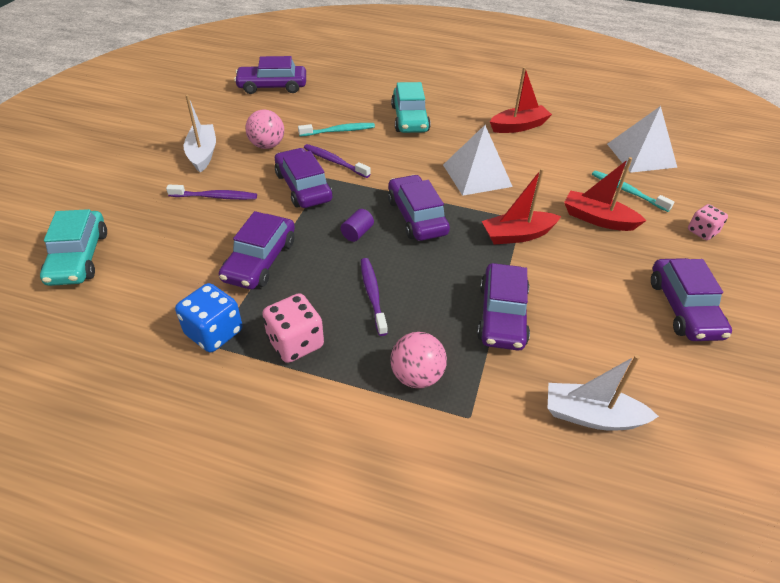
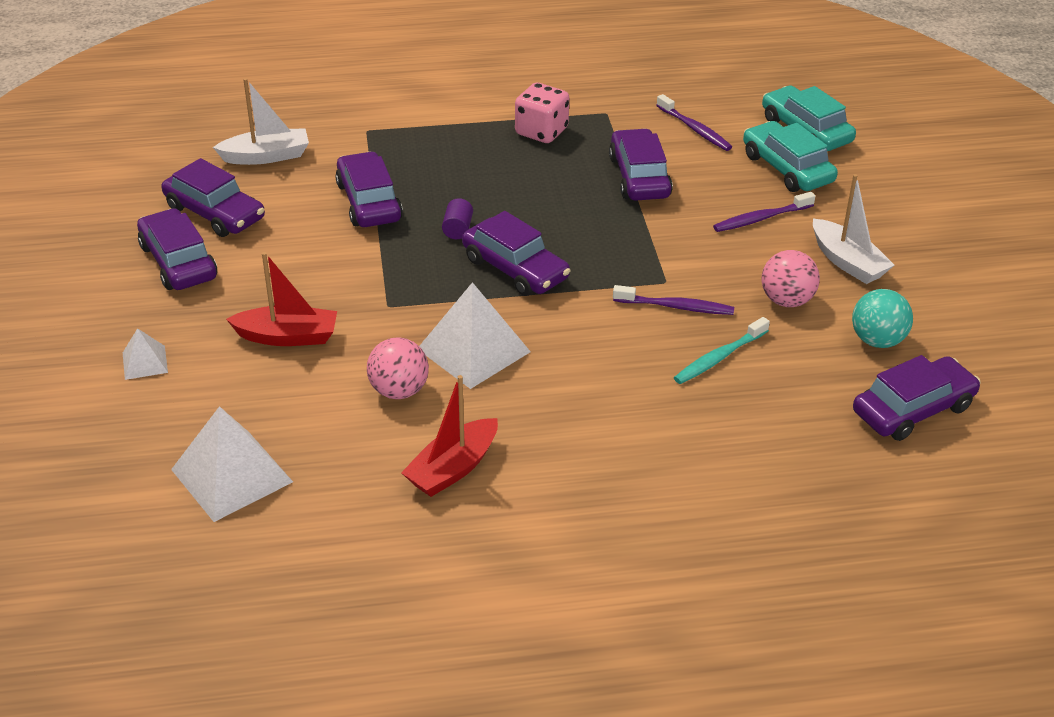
camera: 155 degrees right, 5 degrees down
(214, 333) = (615, 119): blue dice -> none
(247, 114) = (877, 340): none -> turquoise ball
(303, 187) = (678, 261): purple car -> purple car (215, 213)
(357, 233) = (567, 230): purple cylinder -> purple cylinder (457, 229)
(372, 295) = (504, 182): purple toothbrush -> purple toothbrush (695, 129)
(409, 119) = (637, 420): turquoise car -> turquoise car (787, 168)
(416, 376) = (423, 140): pink ball -> pink ball (399, 391)
(517, 235) = (384, 284): red boat -> none
(627, 191) = (250, 394): turquoise toothbrush -> none
(702, 232) = (145, 362): pink dice -> white pyramid

